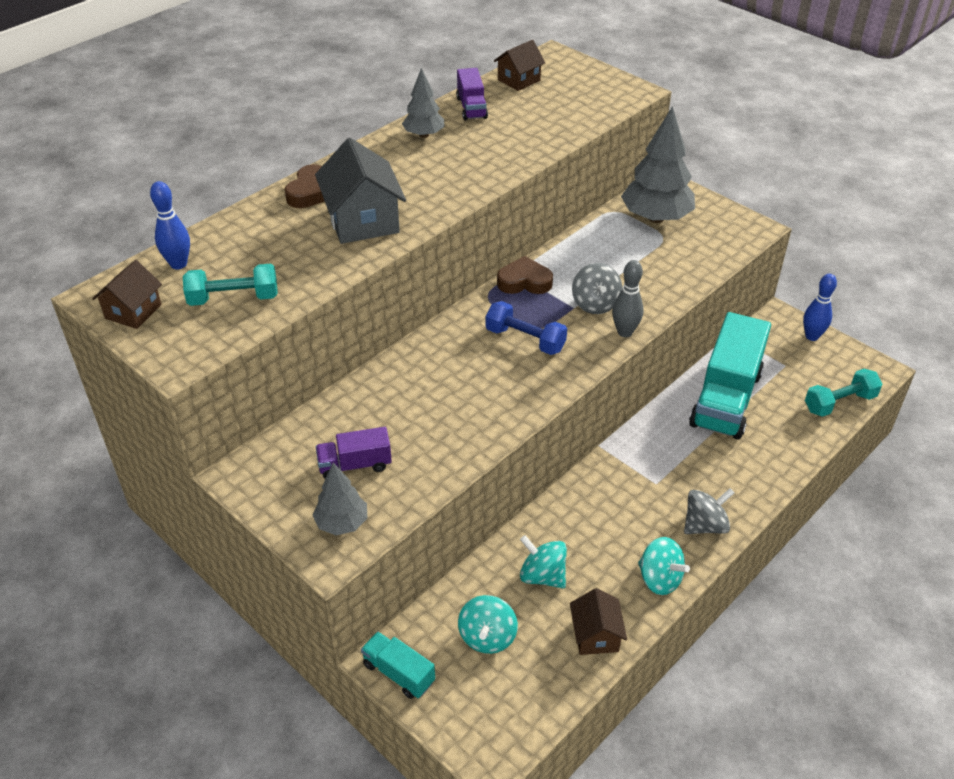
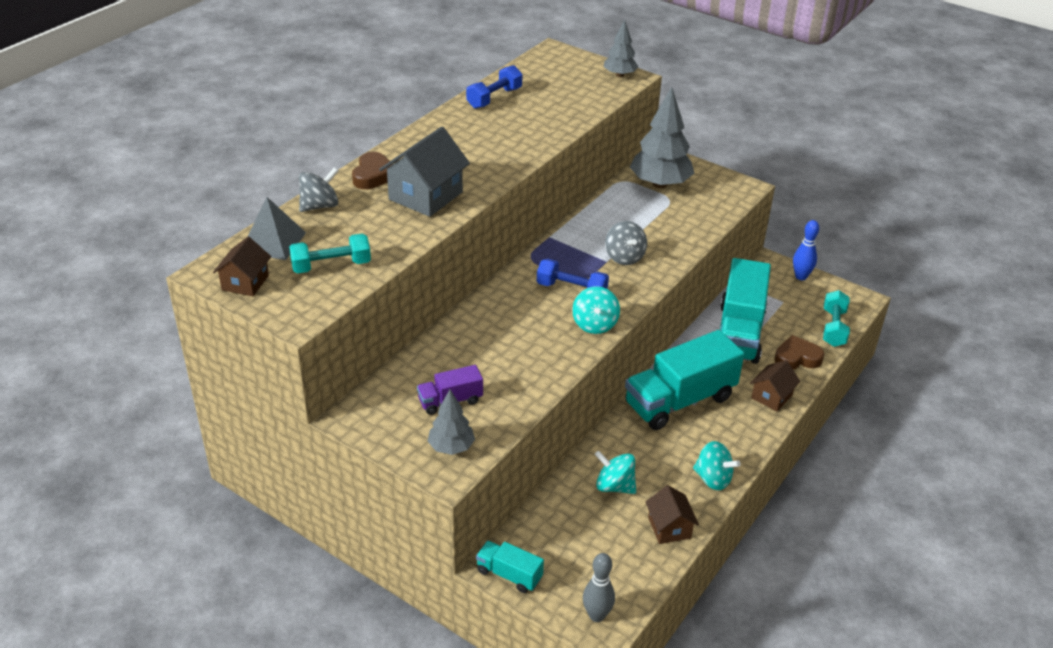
camera: 10 degrees left, 5 degrees down
(178, 264) = (273, 242): blue bowling pin -> grey pyramid
(363, 220) = (425, 196): grey house -> grey house turned 60 degrees clockwise
(424, 135) = (459, 123): grey tree -> grey tree (619, 75)
(471, 108) = (494, 98): purple truck -> blue dumbbell
(487, 637) = (578, 538): turquoise spinning top -> turquoise spinning top (594, 324)
(519, 80) = (529, 73): brown house -> brown house (771, 396)
(524, 281) = (559, 243): brown heart -> brown heart (797, 358)
(625, 332) = (654, 278): grey bowling pin -> grey bowling pin (596, 615)
(639, 477) = (679, 401): none -> turquoise truck
(705, 525) = (742, 434): grey spinning top -> grey spinning top (320, 206)
(839, 403) = (833, 328): turquoise dumbbell -> turquoise dumbbell turned 45 degrees counterclockwise

